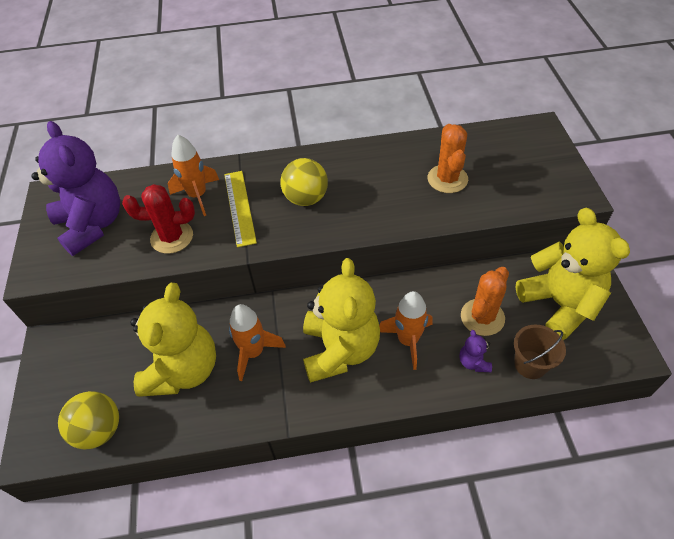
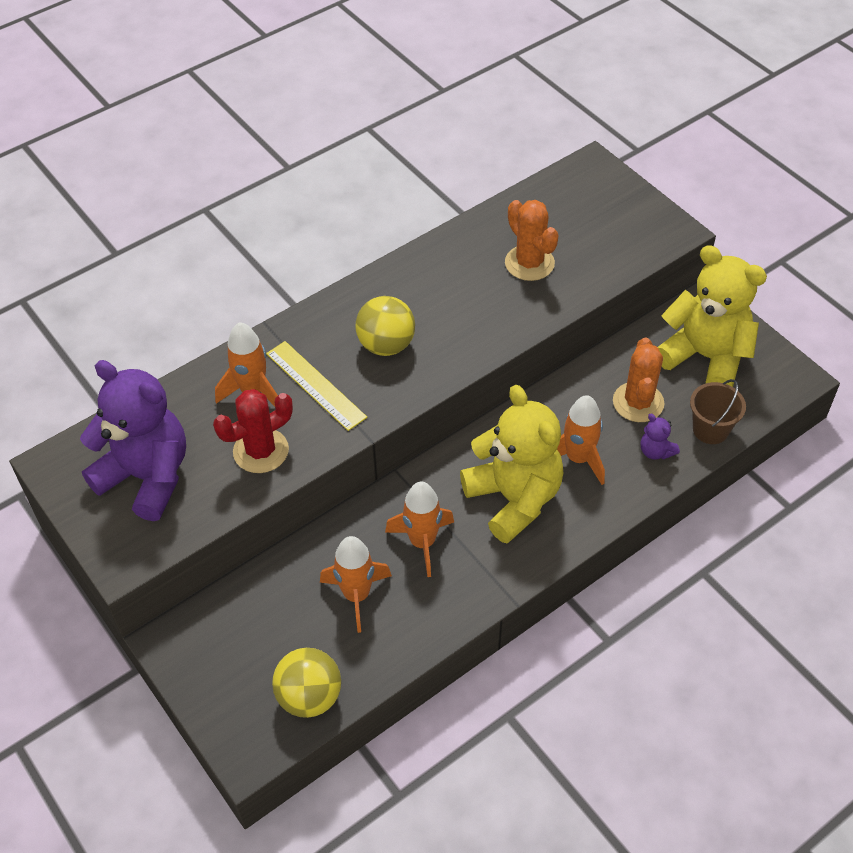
camera: 30 degrees left, 0 degrees up
(183, 370) = (356, 595): yellow teddy bear -> orange rocket

